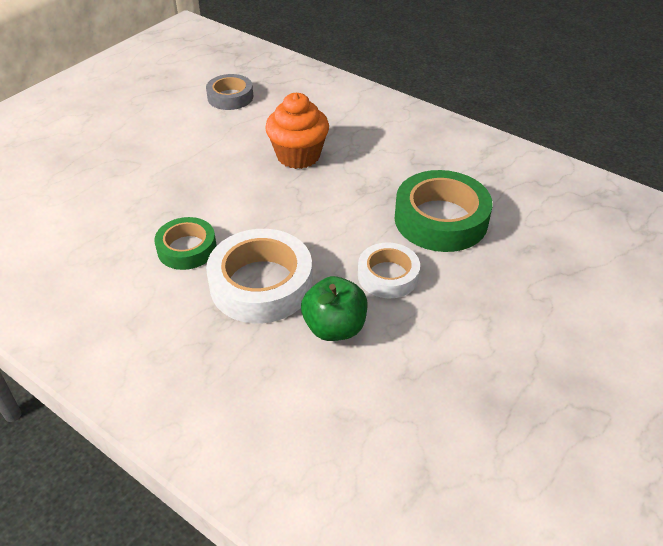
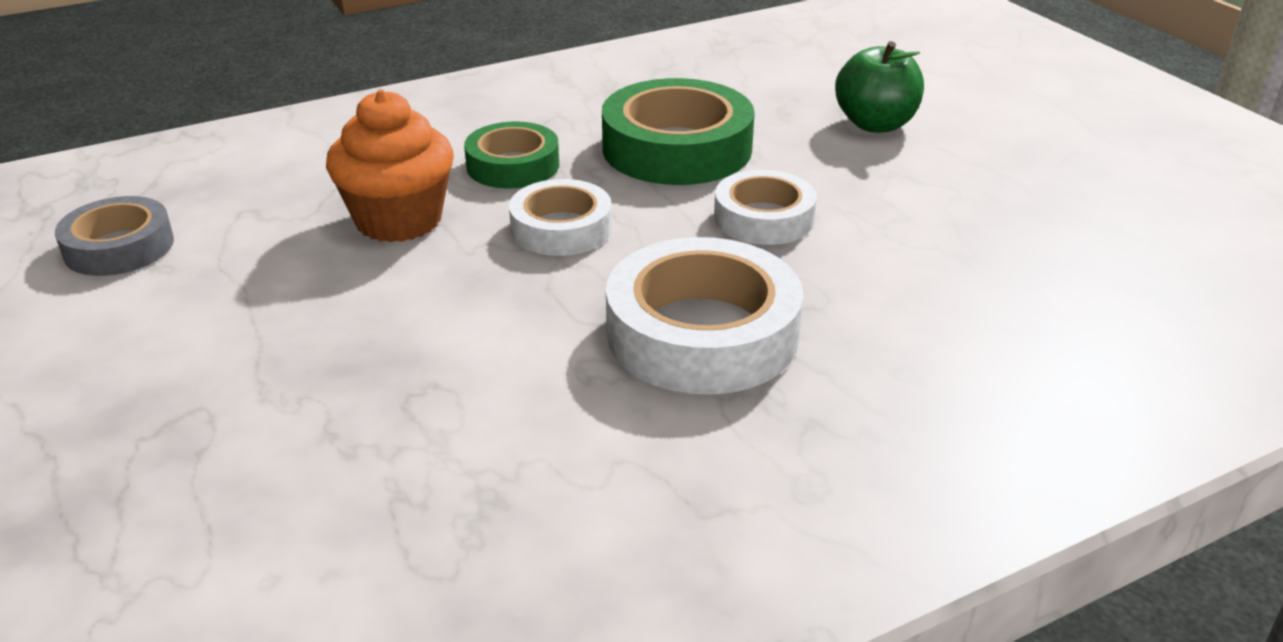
camera: 65 degrees left, 10 degrees down
(187, 248) = (543, 396): green tape -> green tape (513, 165)
(325, 206) = (561, 228): none -> white tape
(334, 328) = (845, 289): green apple -> green apple (875, 124)

